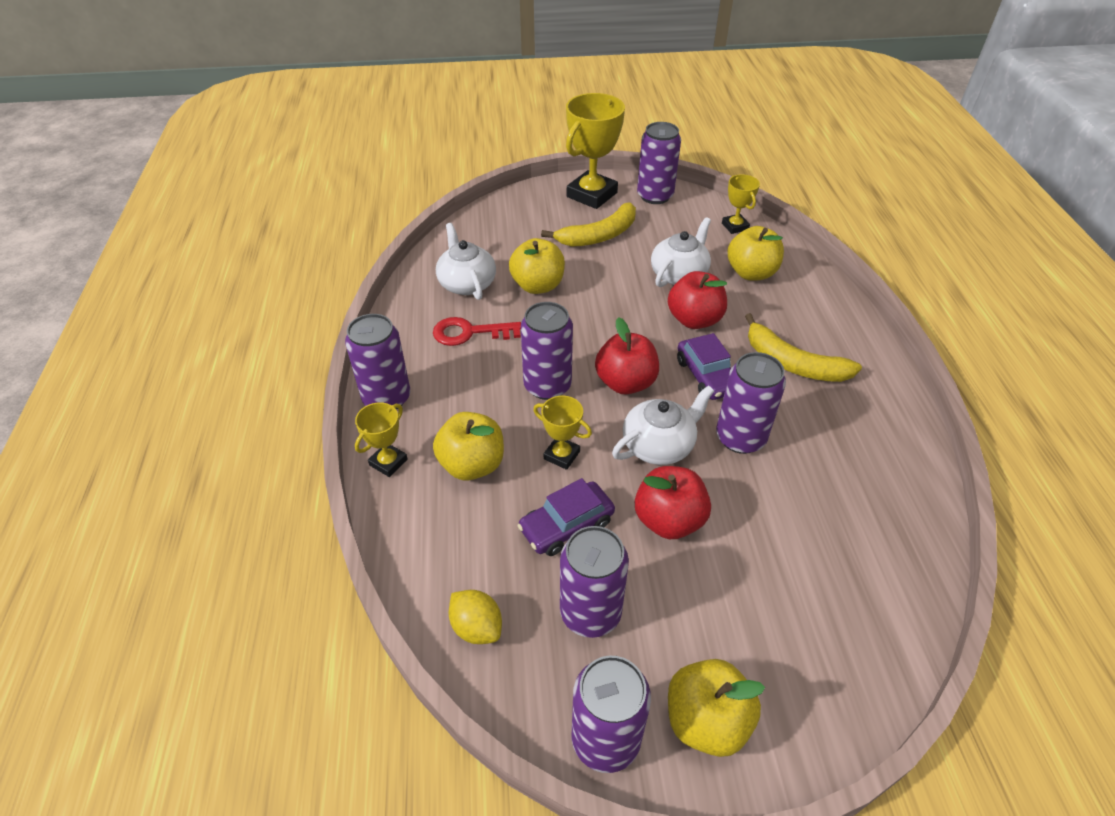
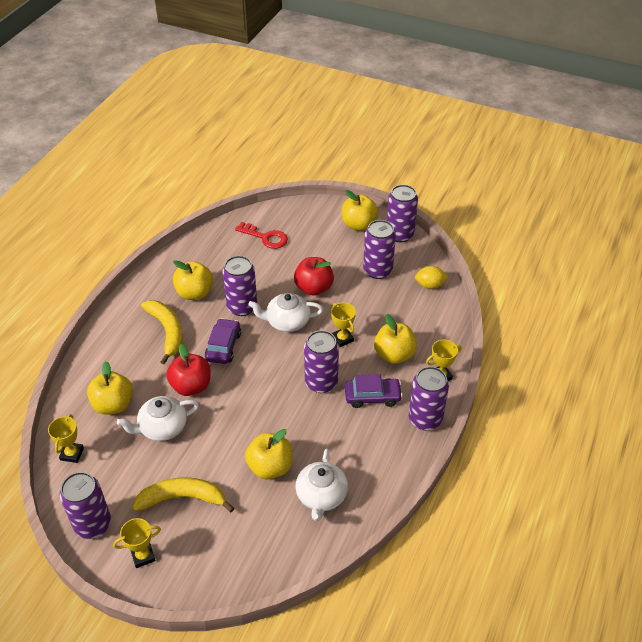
camera: 150 degrees left, 0 degrees up
(469, 333) = (345, 446): red key -> red key (265, 237)
(477, 627) = (430, 285): yellow lemon -> yellow lemon turned 75 degrees counterclockwise
(566, 525) = (364, 306): purple car -> purple car (372, 396)
(592, 195) = (143, 556): yellow trophy -> yellow trophy, size x0.51
(625, 383) = (273, 363): red apple -> none
(824, 428) = (194, 293): none -> yellow apple

